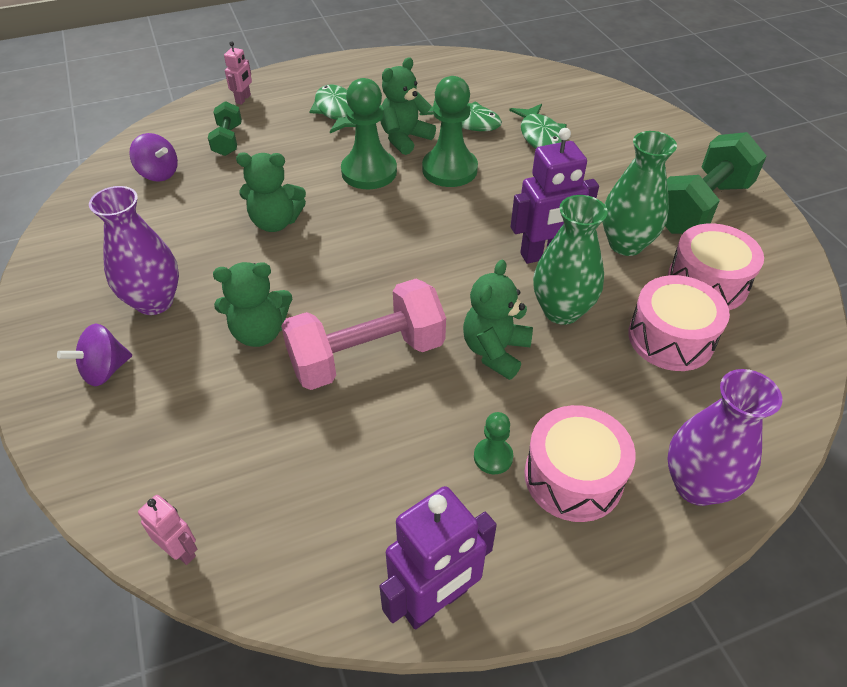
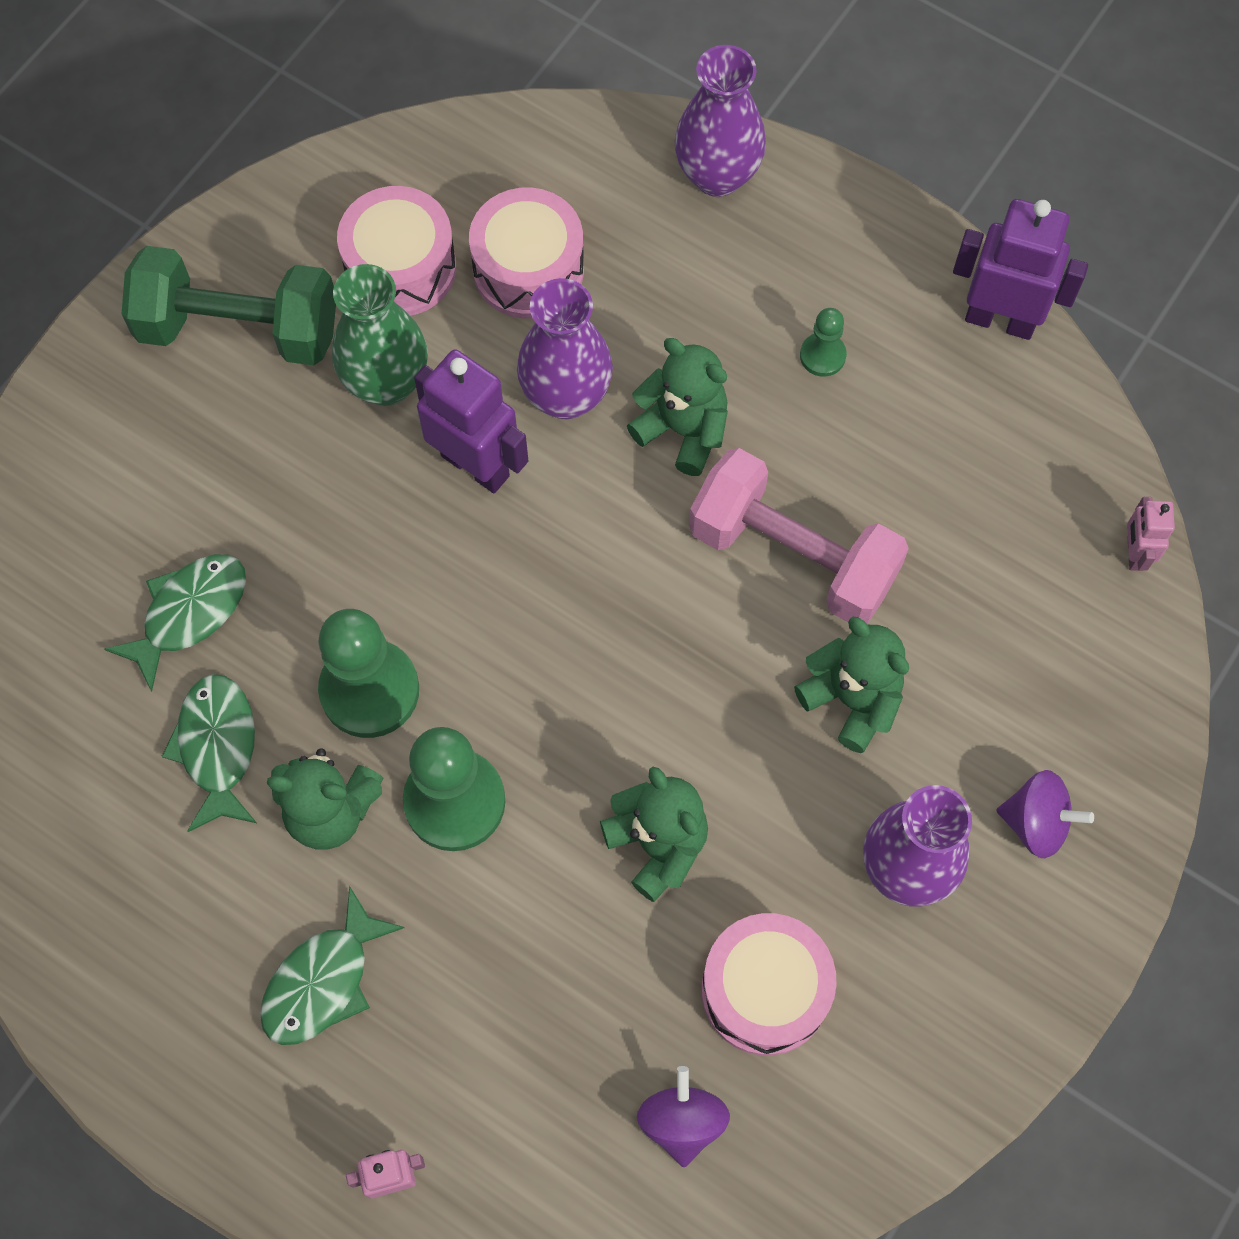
camera: 125 degrees left, 20 degrees up
(228, 140) = (526, 1091): green dumbbell -> none
(495, 351) = (683, 430): green teddy bear -> green teddy bear turned 135 degrees counterclockwise
(561, 311) = (566, 396): green vase -> purple vase
(573, 477) = (789, 277): pink drum -> pink drum (765, 990)

